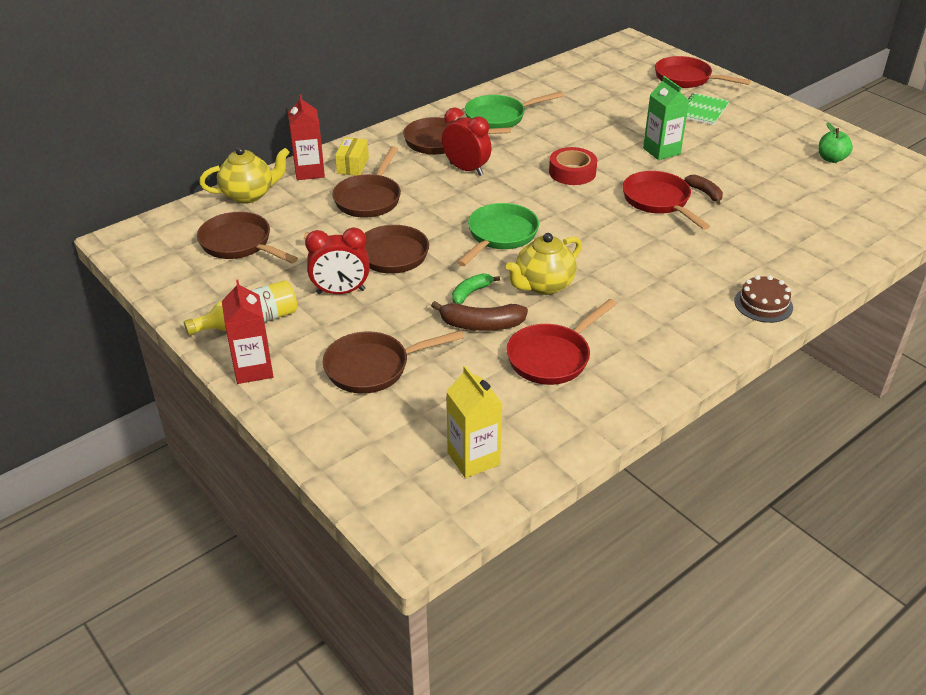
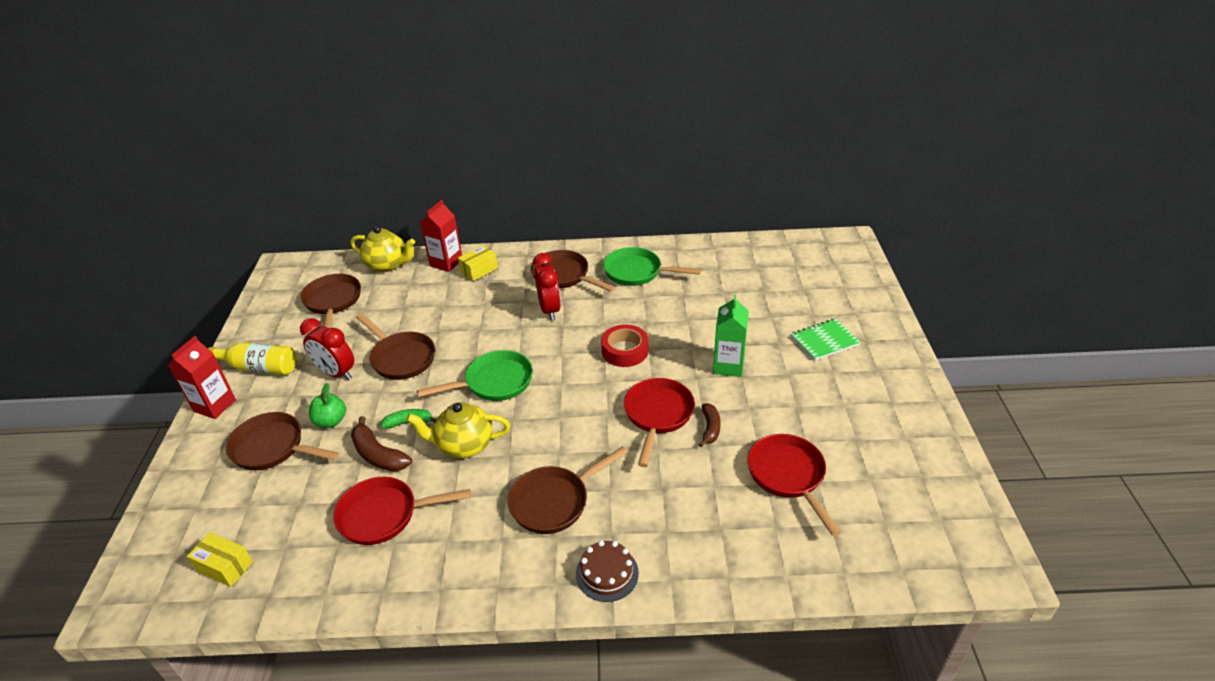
camera: 40 degrees right, 0 degrees up
(369, 198) = (453, 304): brown pan -> brown pan (554, 501)
(473, 458) = (225, 566): yellow carton -> yellow box
(687, 79) = (853, 300): red pan -> red pan (788, 476)
(831, 159) = (889, 454): green apple -> green apple (331, 421)

